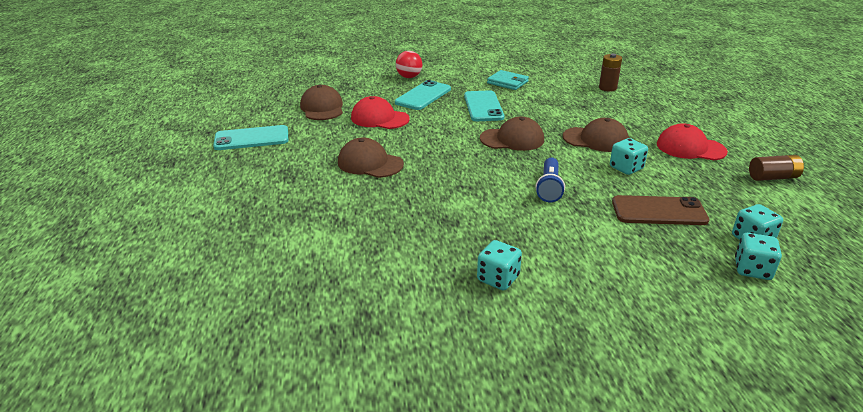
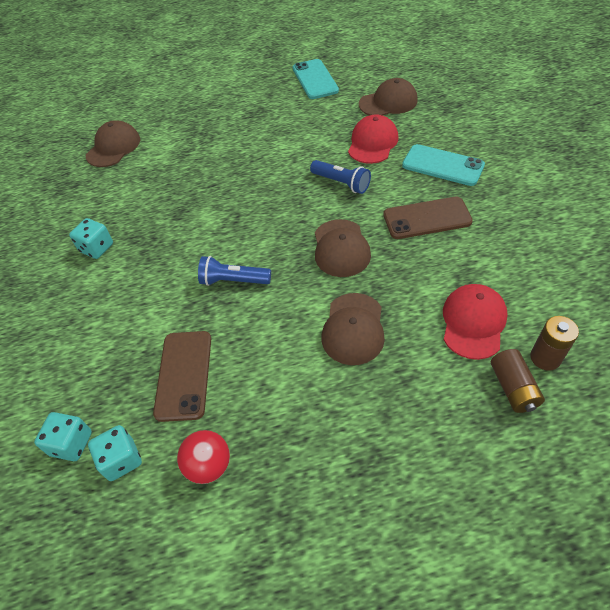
camera: 90 degrees right, 20 degrees up
(370, 163) = (276, 152): brown cap -> brown cap (113, 147)
(409, 77) = (497, 147): red ball -> red ball (209, 465)
(430, 134) = (341, 183): none -> blue flashlight
(483, 106) = (427, 218): turquoise phone -> brown phone
(507, 82) = (518, 237): turquoise wallet -> none
(626, 168) = (280, 354): turquoise dice -> none
(690, 148) = (344, 441): red cap -> red cap (473, 322)
(773, 177) = (263, 536): brown battery -> brown battery (513, 388)

